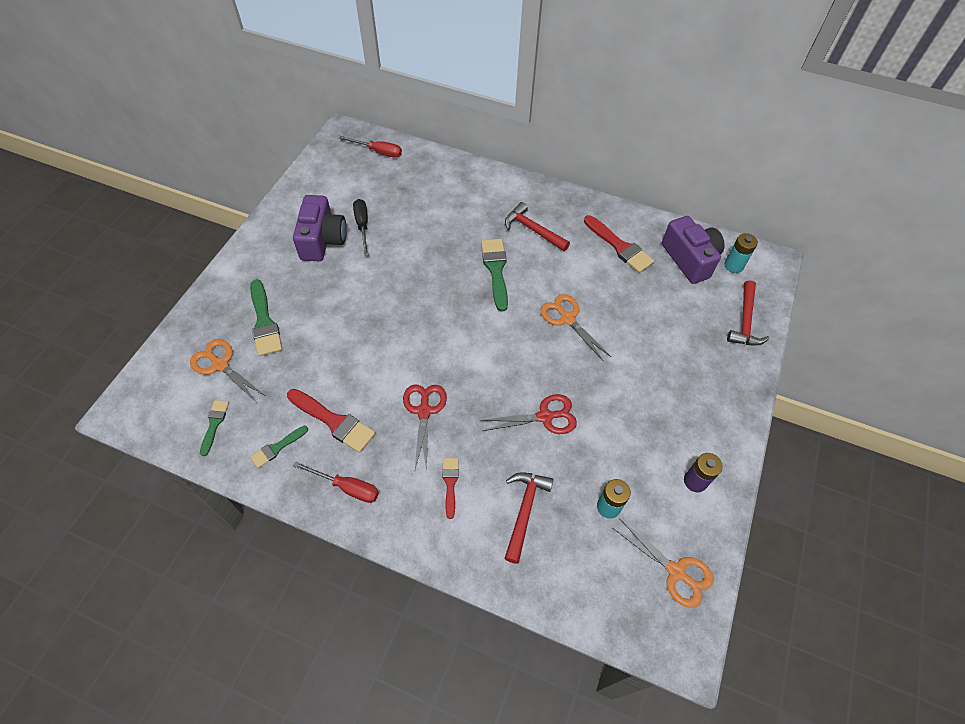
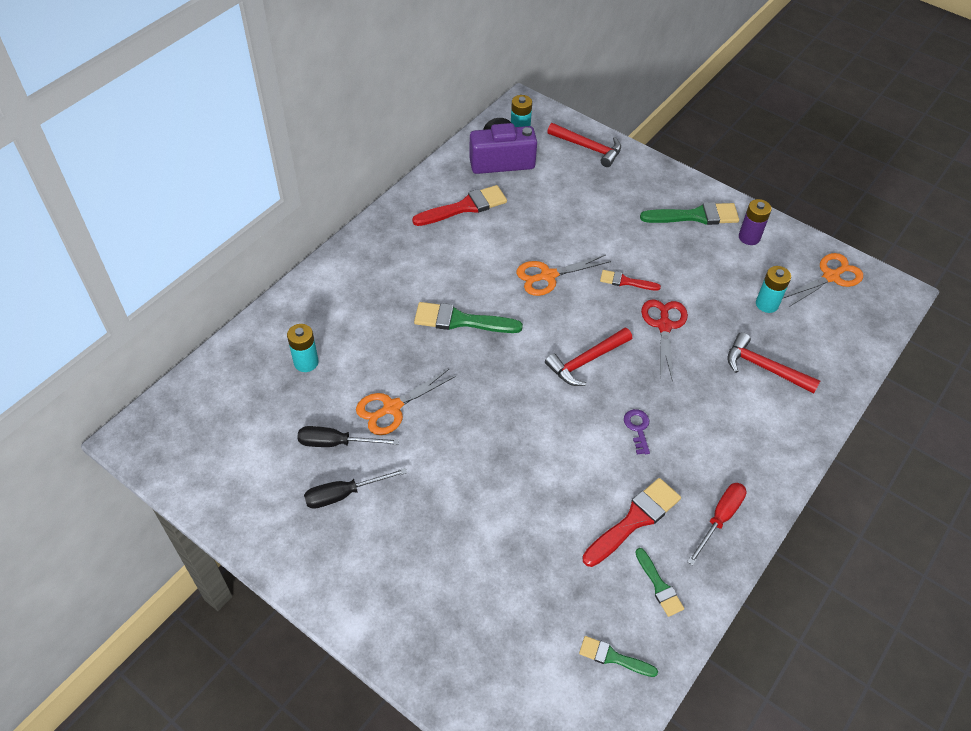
camera: 75 degrees left, 5 degrees down
(220, 364) = (522, 644): orange scissors -> orange scissors (392, 408)
(264, 322) = (465, 582): green brush -> green brush (695, 216)
(322, 240) = (344, 494): purple camera -> black screwdriver
(378, 152) = (201, 401): red screwdriver -> none
(424, 411) = (637, 428): red scissors -> purple key
(426, 193) = (306, 362): none -> turquoise battery
(450, 483) = (728, 422): red brush -> red brush (626, 281)
(532, 230) = (412, 272): red hammer -> red hammer (586, 361)

